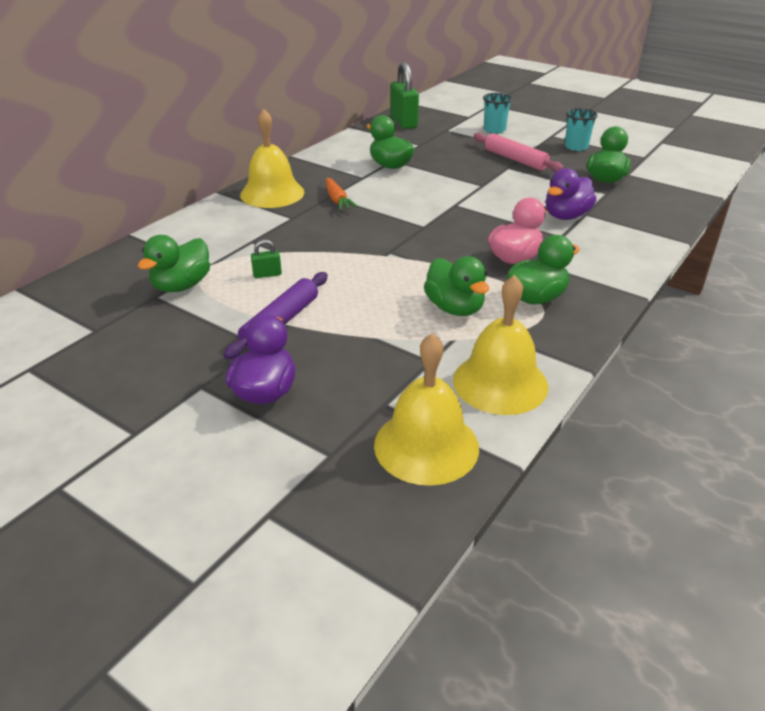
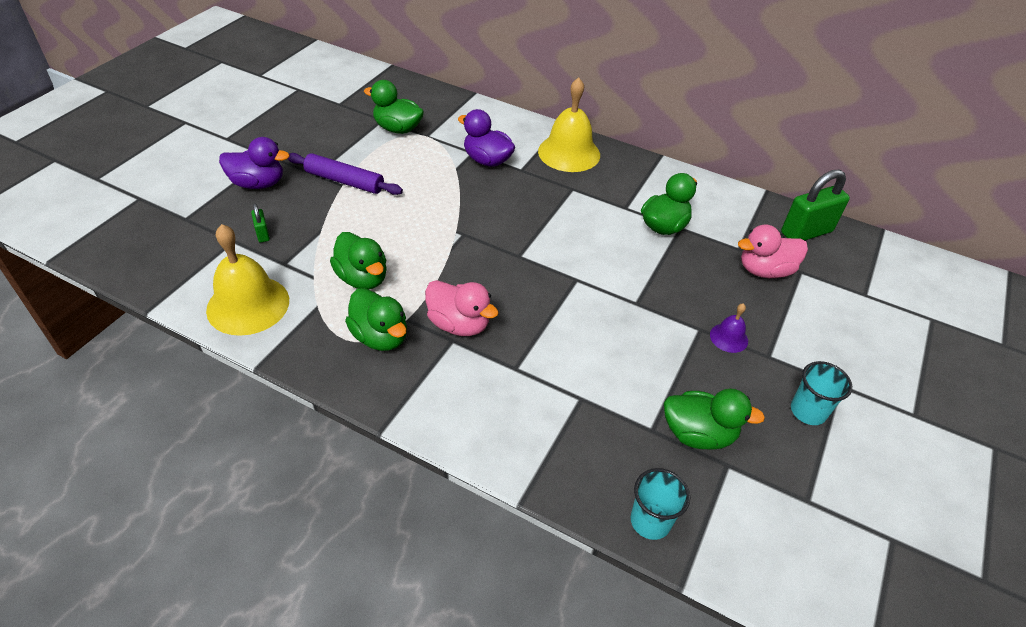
camera: 80 degrees right, 10 degrees up
(267, 274) = (416, 167): green padlock -> green padlock (262, 234)
(337, 200) = (565, 194): orange carrot -> none
(426, 445) = (182, 263): yellow bell -> none
(445, 140) = (765, 270): none -> pink duck
(455, 308) = (362, 278): green duck -> green duck turned 90 degrees counterclockwise
(494, 130) = (828, 320): turquoise cup -> turquoise cup (650, 521)
(515, 159) = (729, 337): pink rolling pin -> purple bell
(566, 216) = (570, 377): purple duck -> purple duck (487, 160)

